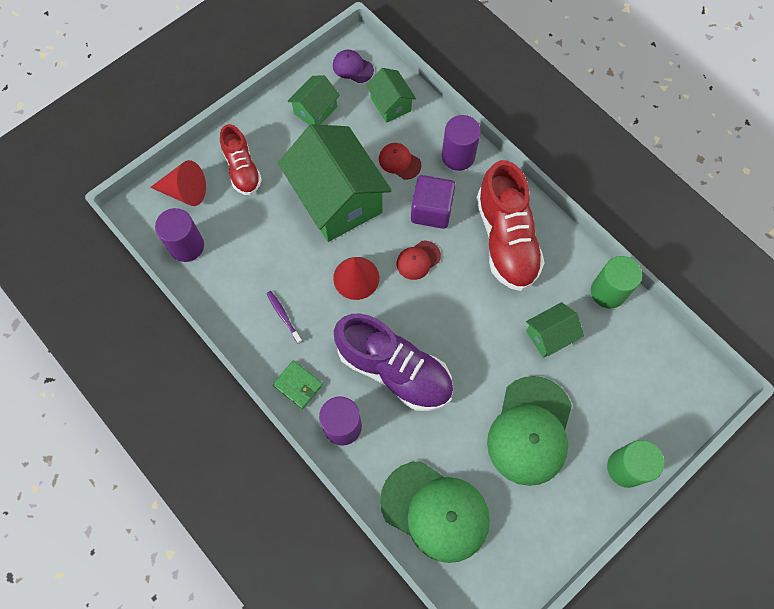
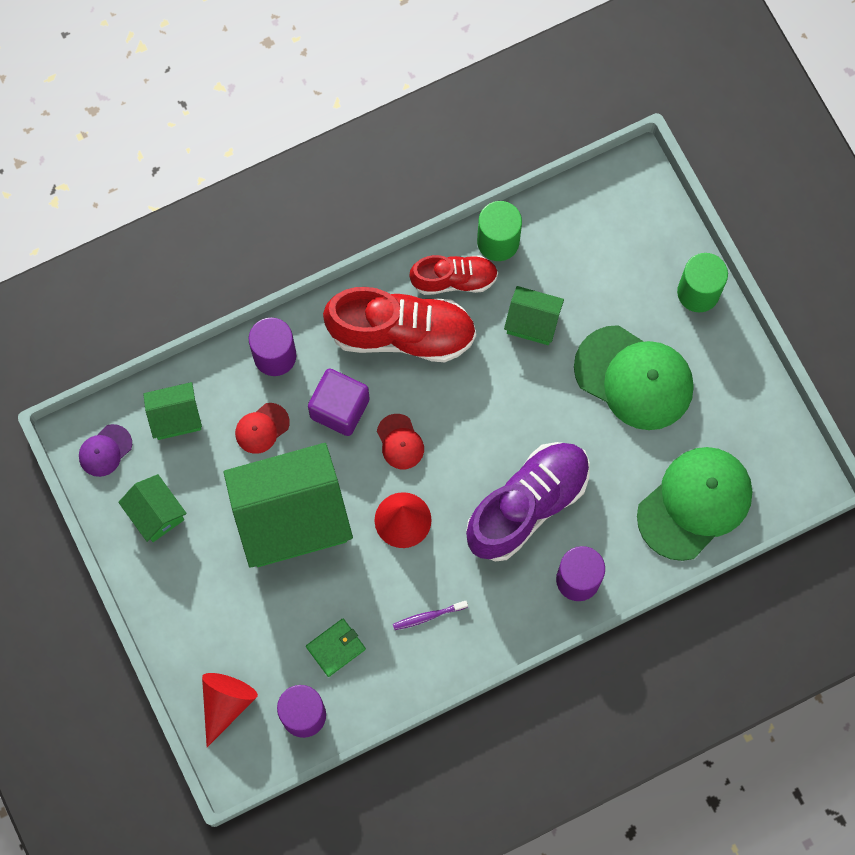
camera: 75 degrees left, 5 degrees up
(242, 169) = (215, 625): red shoe -> red shoe (454, 279)
(298, 385) = (517, 618): green wallet -> green wallet (336, 648)
(550, 335) = (532, 322): green house -> green house turned 60 degrees counterclockwise

